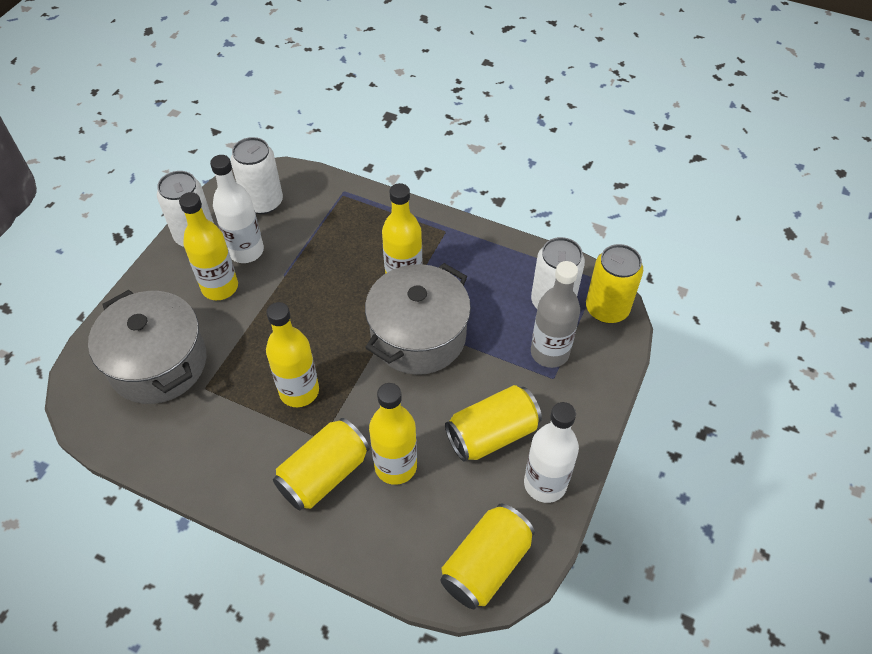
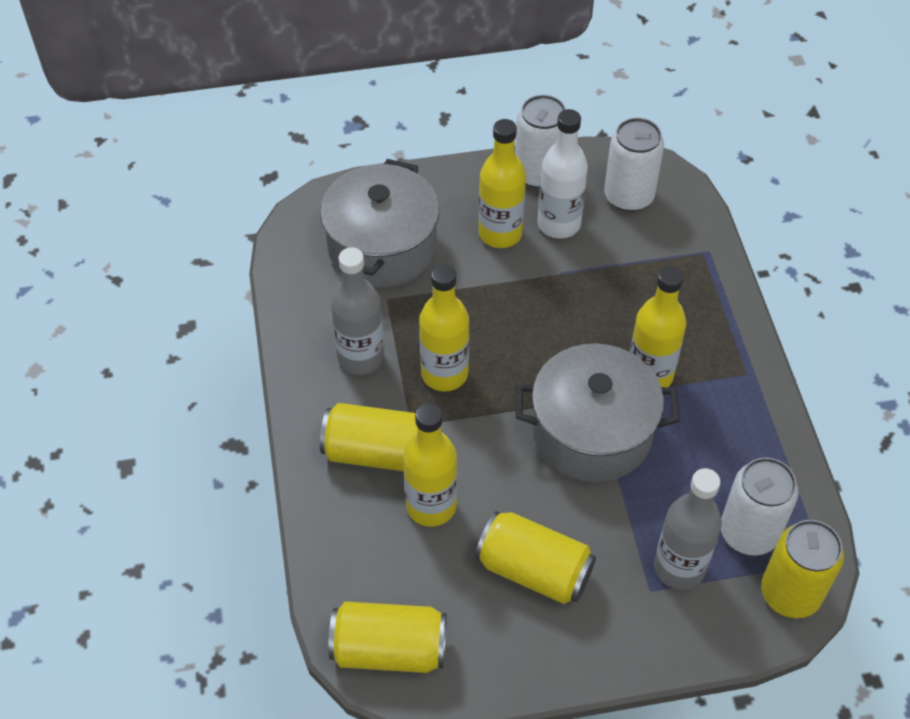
camera: 55 degrees right, 0 degrees up
(237, 436) = (361, 358): none -> grey bottle
(545, 484) = (517, 653): white bottle -> none

